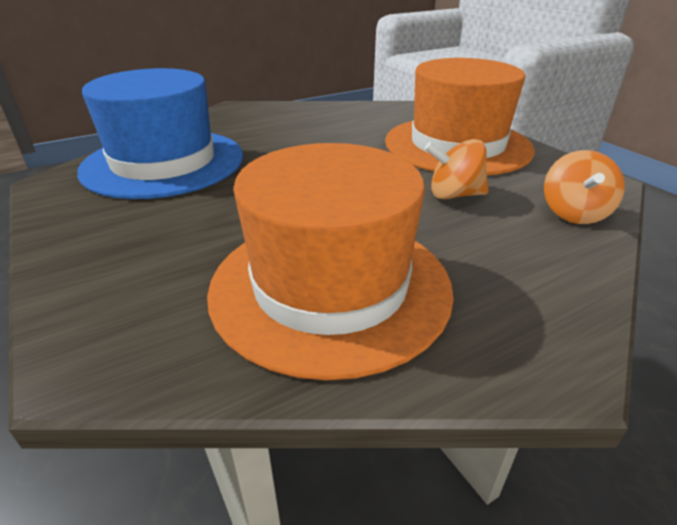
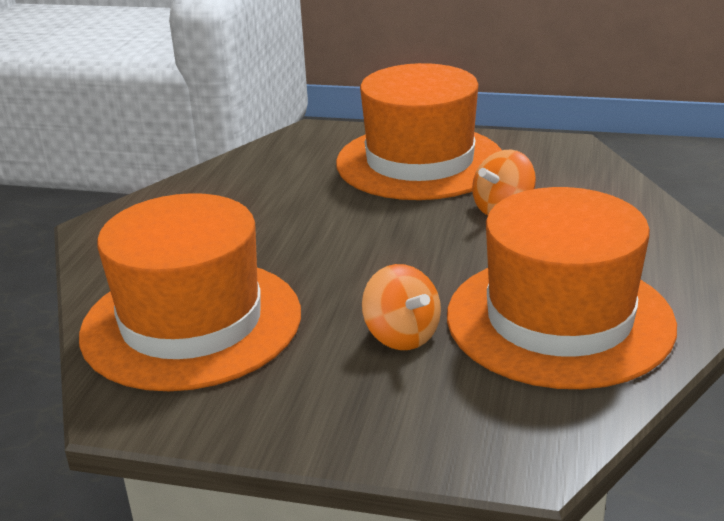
camera: 45 degrees left, 5 degrees down
(164, 162) = (191, 323): blue hat -> orange hat
(573, 213) = (595, 181): orange spinning top -> orange spinning top (401, 336)

